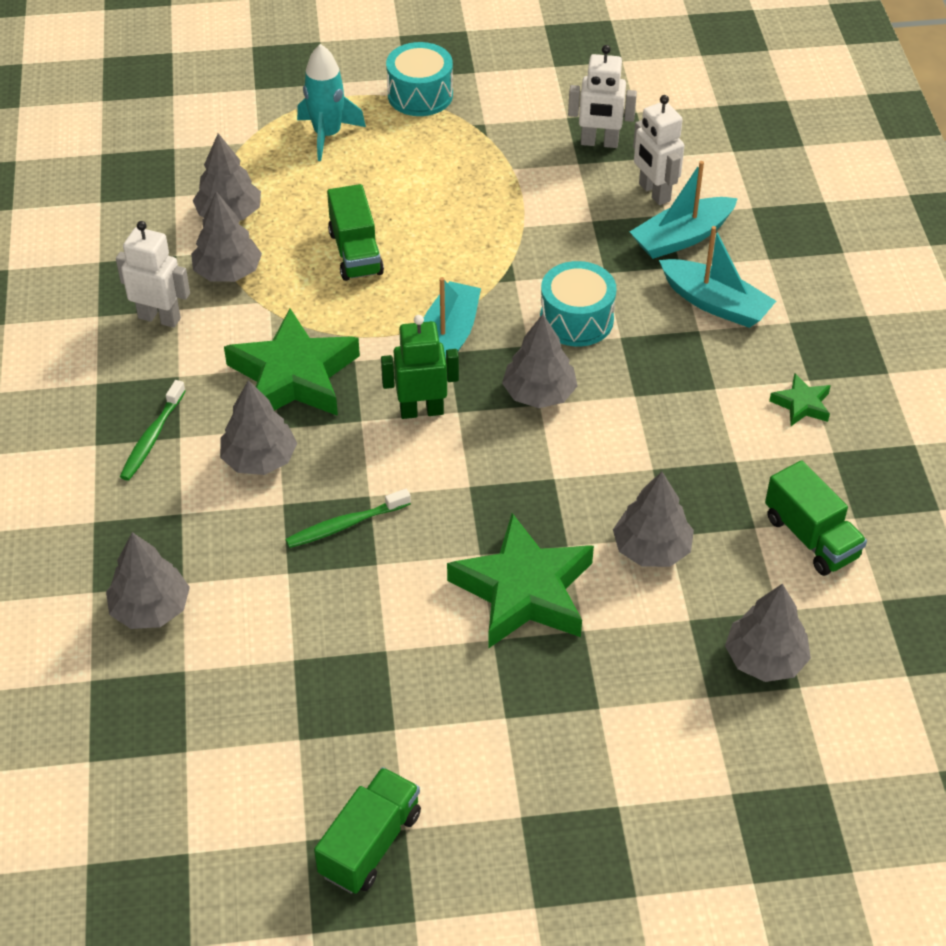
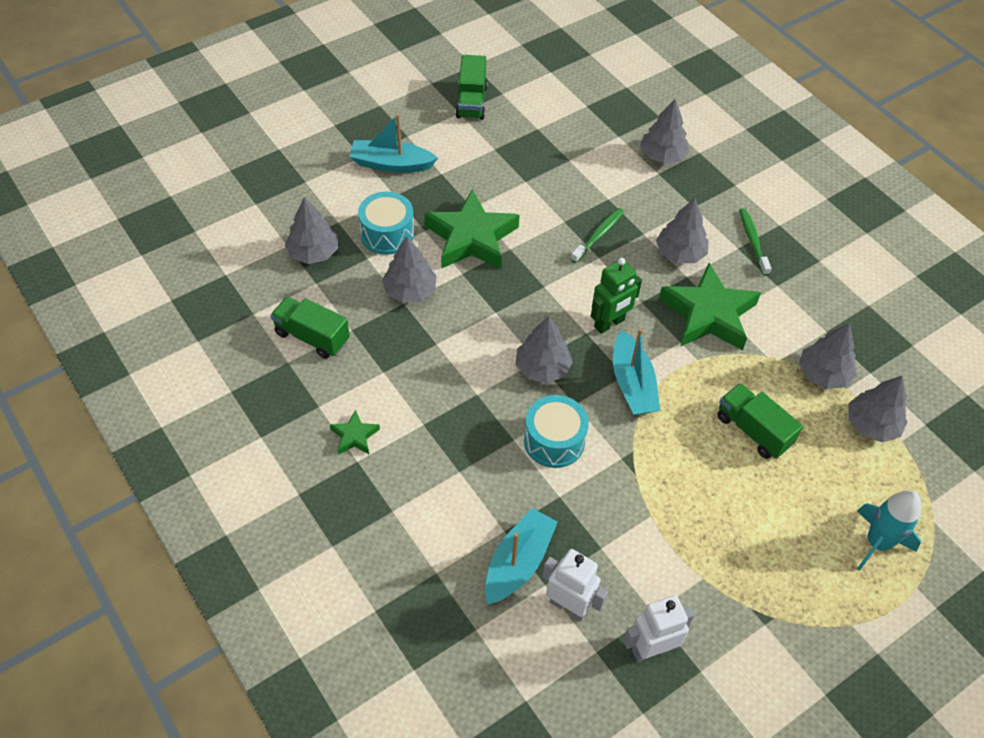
camera: 150 degrees right, 5 degrees up
(159, 318) = (830, 319): white robot -> none
(420, 95) = (846, 634): turquoise drum -> turquoise drum (387, 234)
(715, 303) = (458, 503): turquoise boat -> turquoise boat (391, 164)

